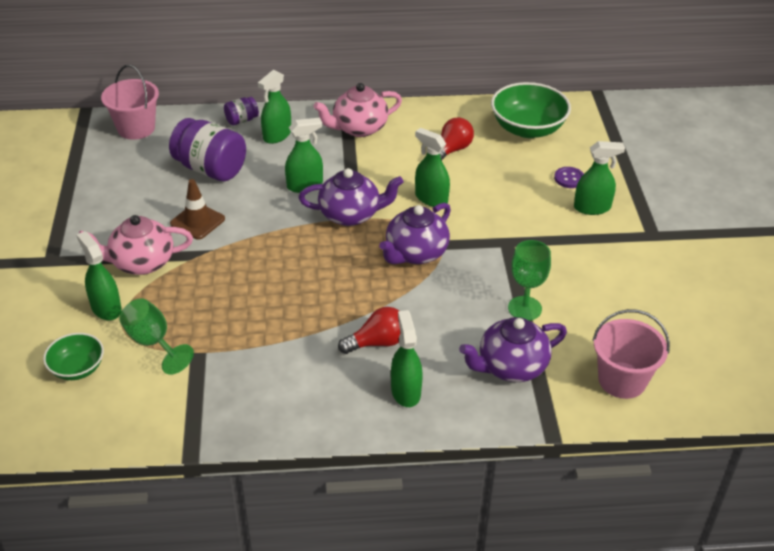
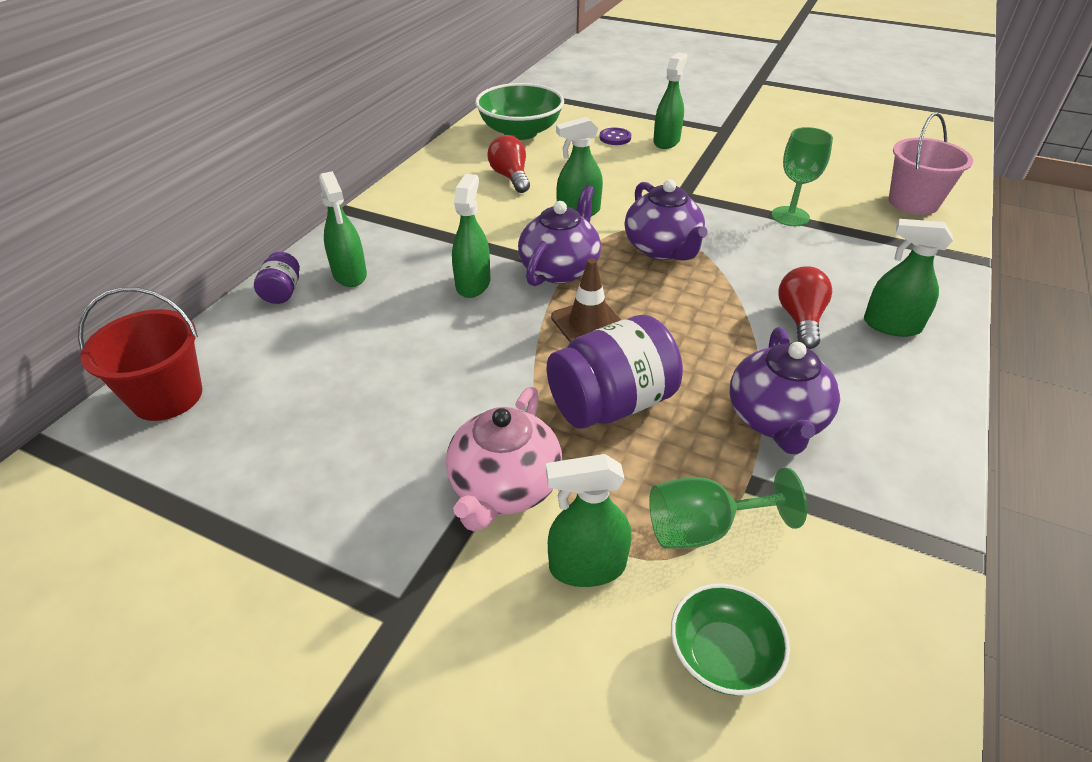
camera: 60 degrees left, 0 degrees up
(136, 128) = (167, 397): pink bucket -> red bucket
(197, 221) = (459, 397): brown traffic cone -> brown traffic cone (588, 323)
(210, 169) = (355, 350): purple jar -> purple jar (611, 404)
(359, 128) = (407, 216): pink teapot -> none
(511, 367) = (874, 250): purple teapot -> purple teapot (776, 420)

